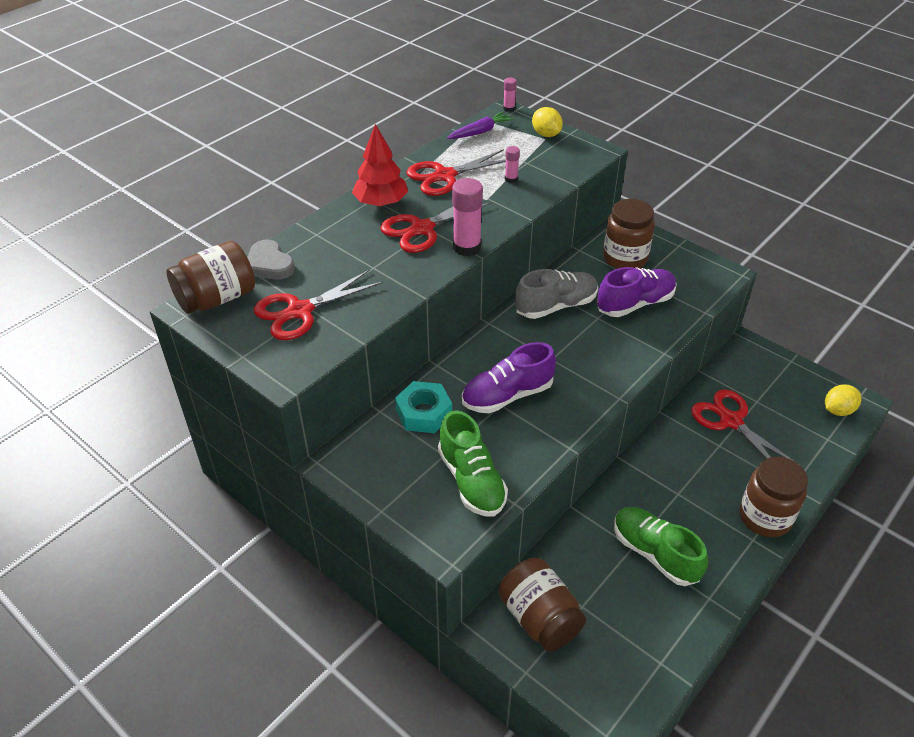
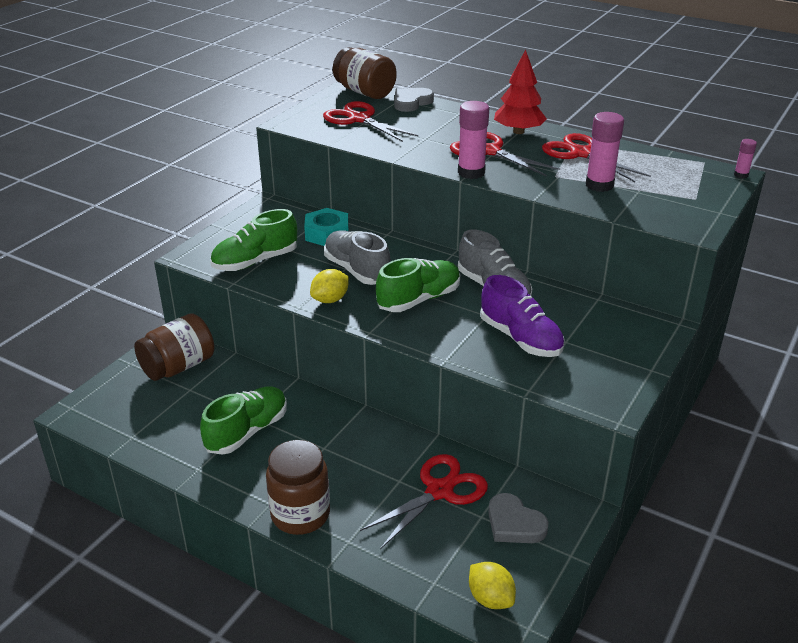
camera: 80 degrees right, 10 degrees down
(480, 132) = (677, 164): purple carrot -> none
(507, 395) = (357, 270): purple shoe -> grey shoe
(511, 179) = (599, 185): pink glue stick -> pink glue stick, size x1.94
(546, 134) = (705, 198): yellow lemon -> yellow lemon (330, 300)
(568, 357) = (419, 299): none -> green shoe
(625, 259) = (599, 329): brown jar -> none
(763, 384) = (514, 524): none -> grey heart

